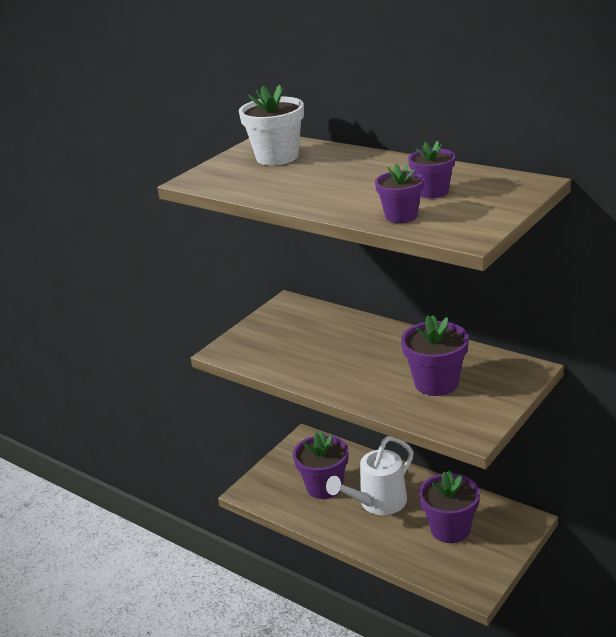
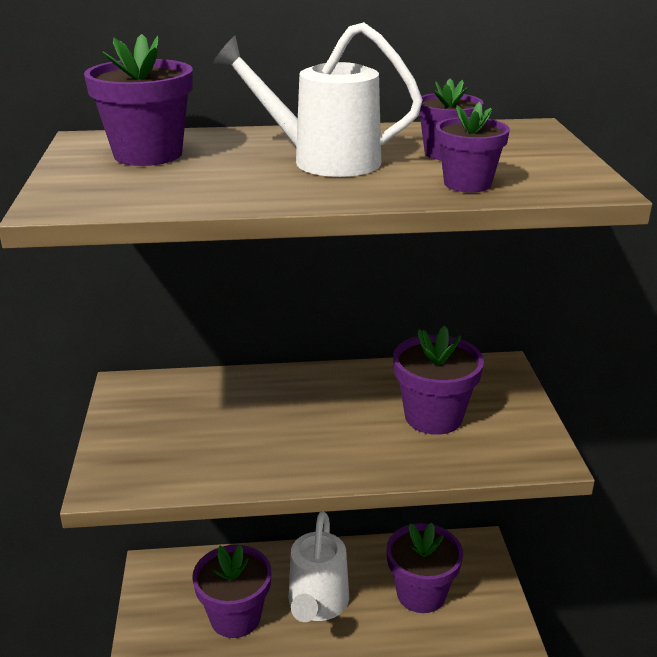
camera: 45 degrees left, 0 degrees up
(277, 157) = (148, 154): white flower pot -> purple flower pot
(354, 181) = (322, 161): none -> white watering can

